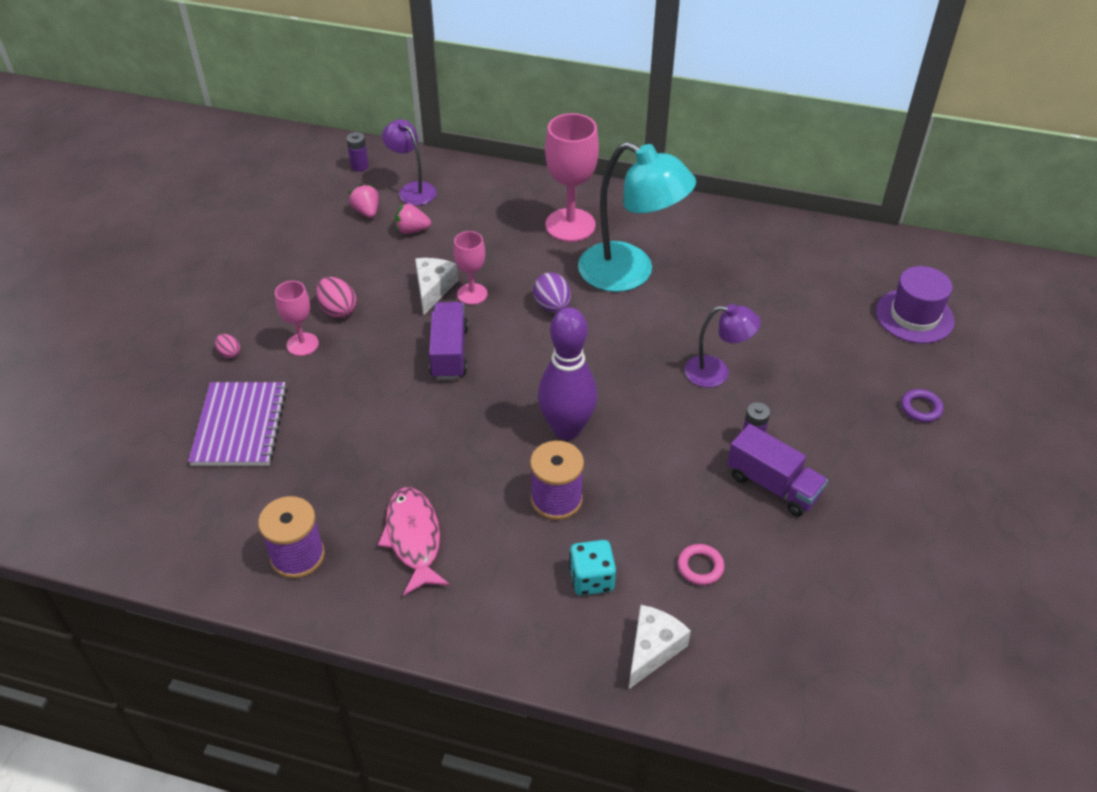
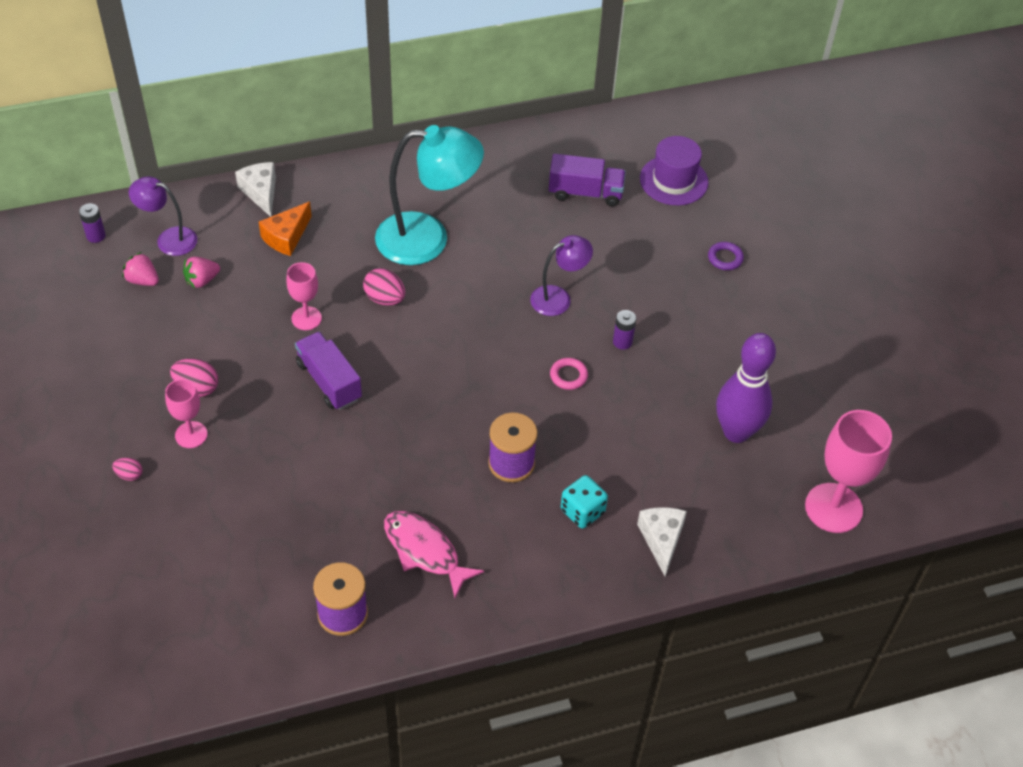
camera: 35 degrees left, 5 degrees up
(240, 426) = (198, 534): purple notebook -> none
(433, 289) = (268, 329): white cheese -> white cheese (261, 192)
(508, 224) = (286, 237): none -> orange cheese
(552, 306) = (385, 299): purple egg -> pink egg
(566, 429) = (476, 401): purple bowling pin -> purple bowling pin (736, 432)
(570, 225) = (343, 214): pink goblet -> pink goblet (833, 508)
(700, 567) = (652, 461): pink ring -> pink ring (568, 376)
(773, 485) = (661, 372): purple truck -> purple truck (585, 193)

